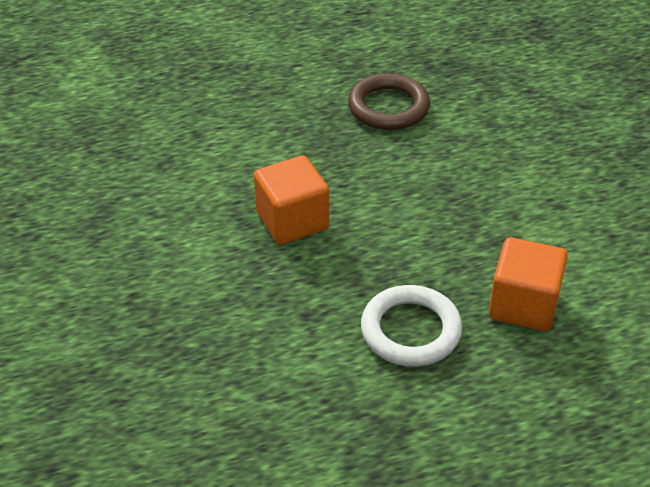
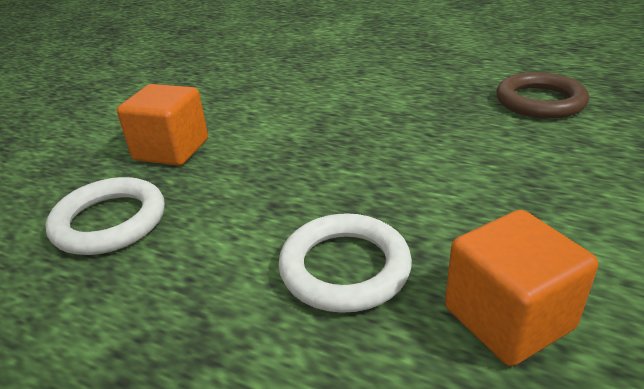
camera: 45 degrees right, 10 degrees down
(202, 404) = (109, 221): none -> white ring
(292, 221) = (355, 139): orange cube -> orange cube (171, 150)

